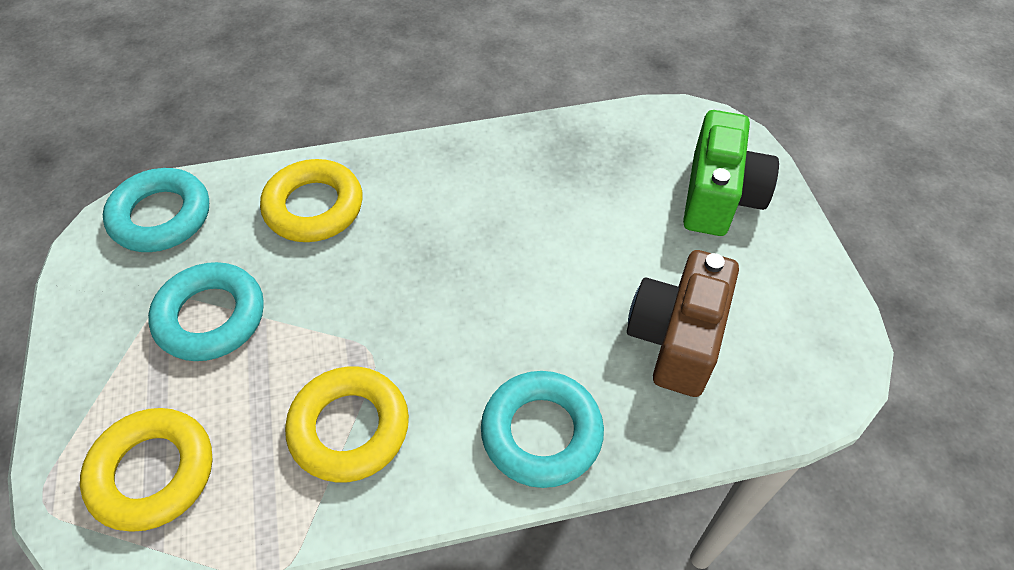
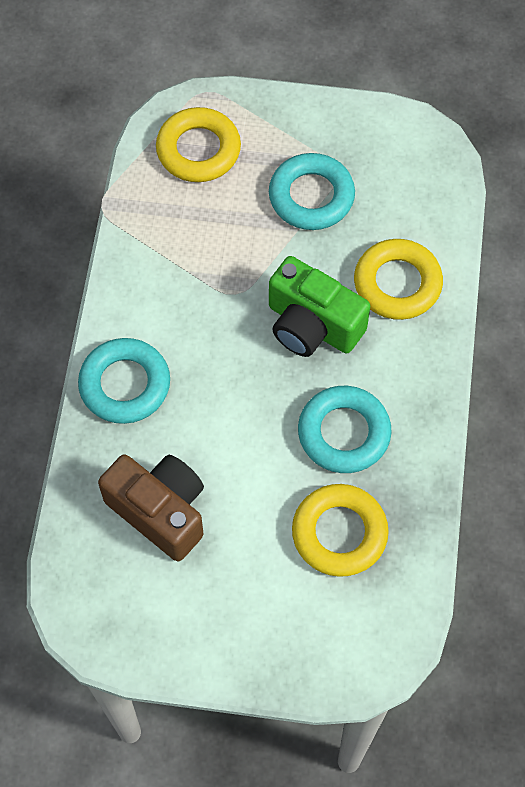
camera: 110 degrees right, 10 degrees up
(161, 216) = (426, 175): turquoise ring -> turquoise ring (344, 433)
(349, 428) = (181, 266): yellow ring -> yellow ring (339, 533)
(719, 196) = (288, 619): green camera -> green camera (312, 325)

